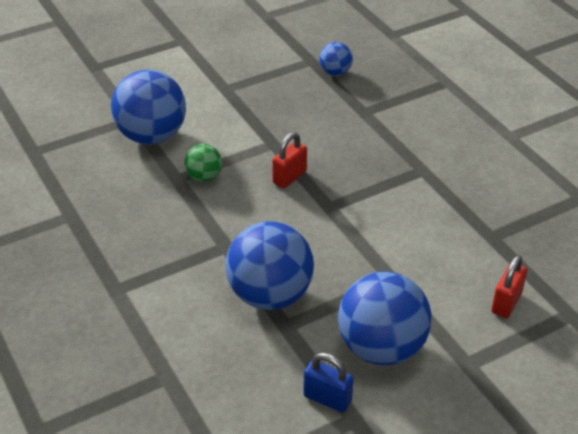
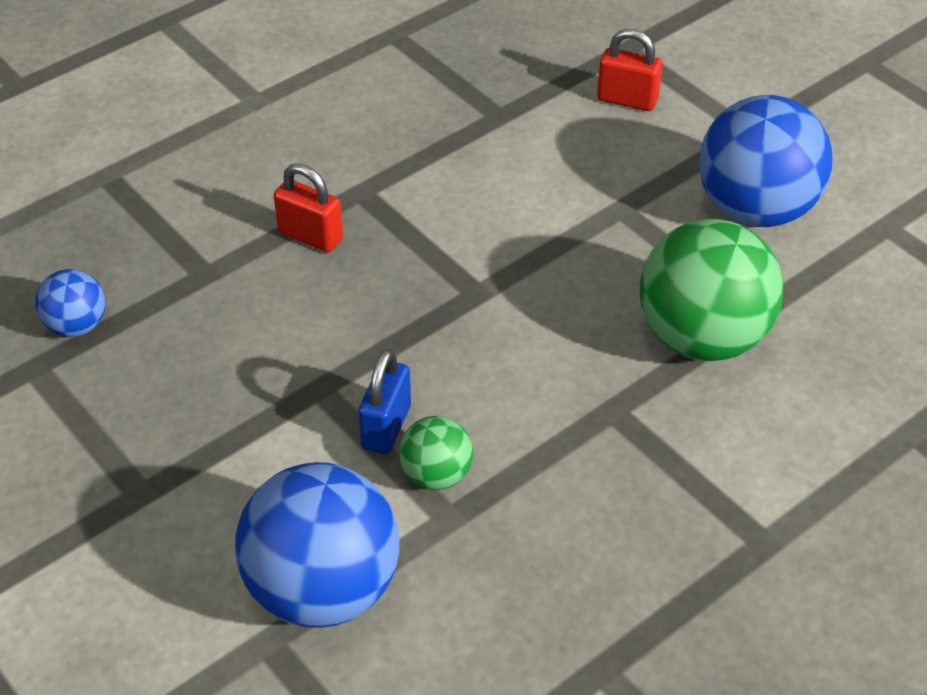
camera: 100 degrees left, 5 degrees up
(270, 295) = (702, 337): blue ball -> green ball
(289, 177) = (412, 352): red padlock -> red padlock (310, 236)
(327, 398) = (866, 253): blue padlock -> blue padlock (386, 427)

